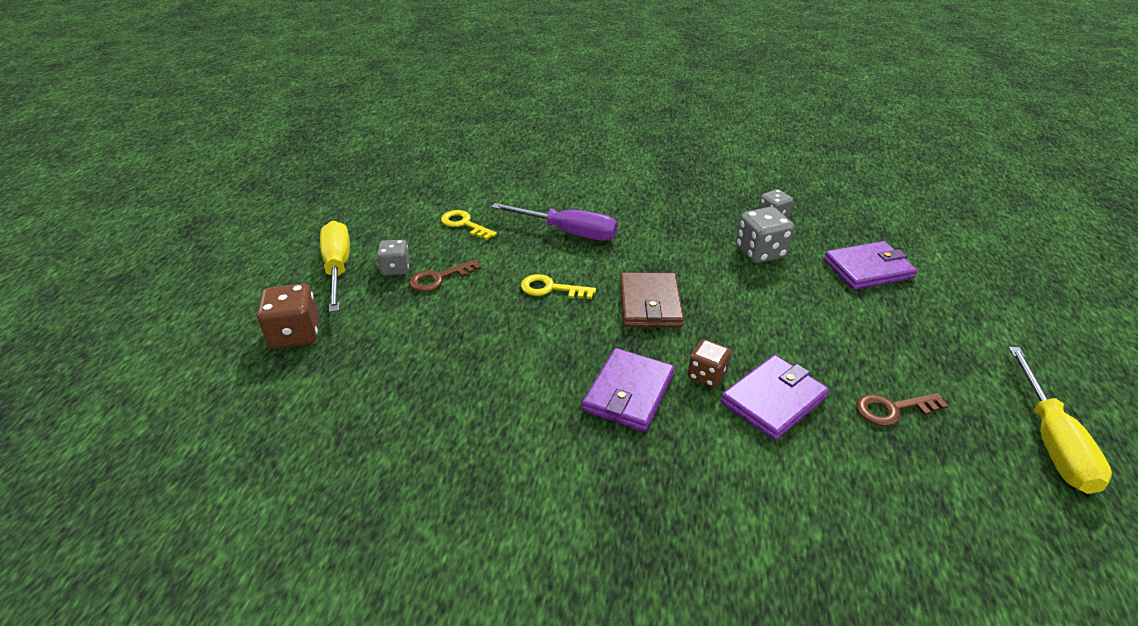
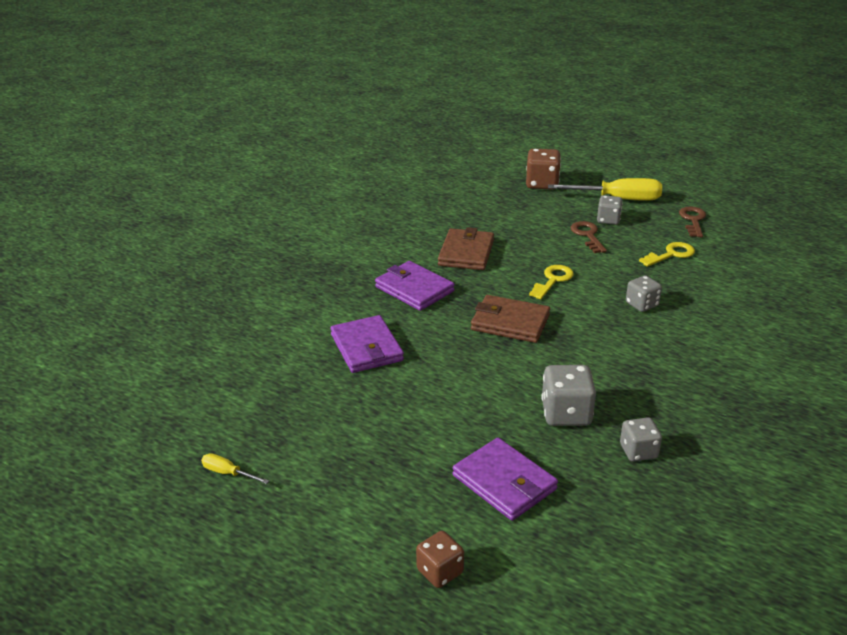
camera: 110 degrees right, 5 degrees down
(518, 367) = (466, 253): none -> brown wallet
(568, 232) = (642, 304): purple screwdriver -> grey dice
(706, 375) = (410, 326): brown dice -> brown dice (440, 571)
(867, 269) = (504, 482): purple wallet -> purple wallet turned 45 degrees counterclockwise
(892, 409) = (318, 402): brown key -> brown key (693, 220)
(1051, 441) = (228, 473): yellow screwdriver -> yellow screwdriver, size x0.46

